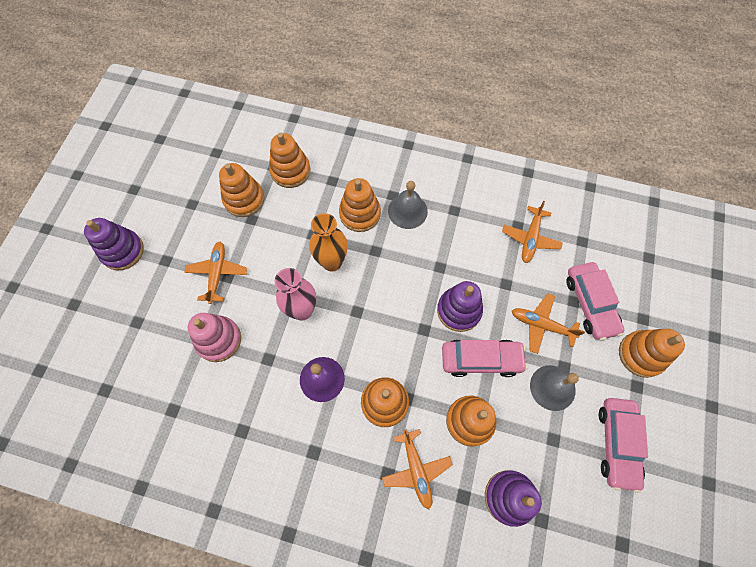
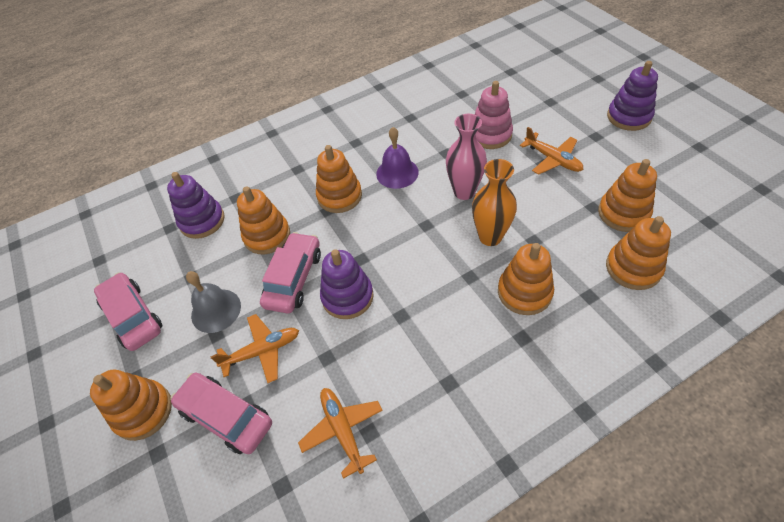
camera: 140 degrees right, 15 degrees down
(407, 211) = (489, 336): grey bell -> none
(416, 469) = (280, 185): orange plane -> none
(481, 359) = (294, 278): pink car -> pink car turned 150 degrees clockwise

